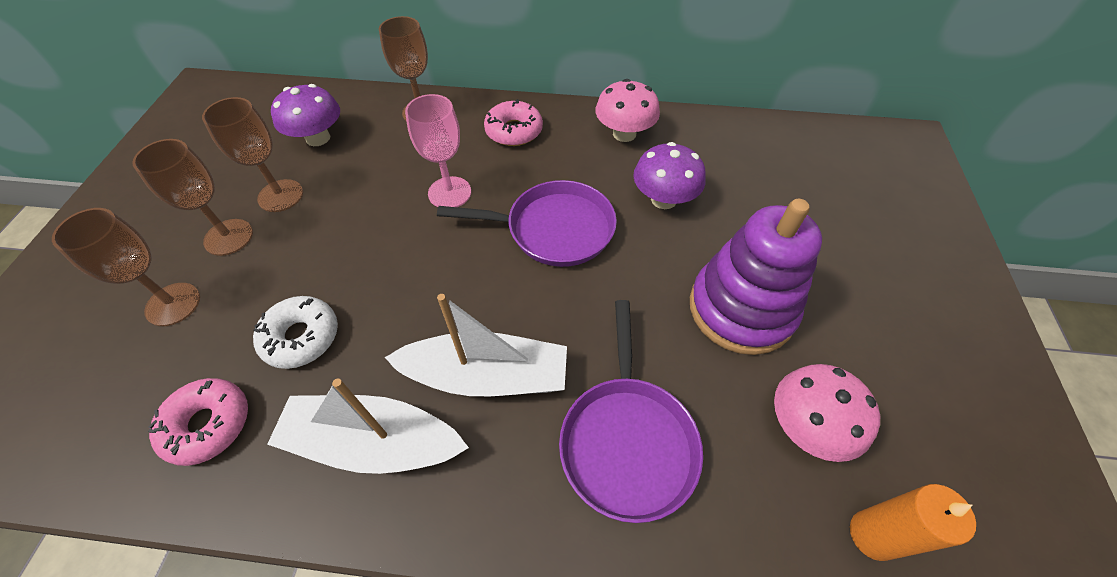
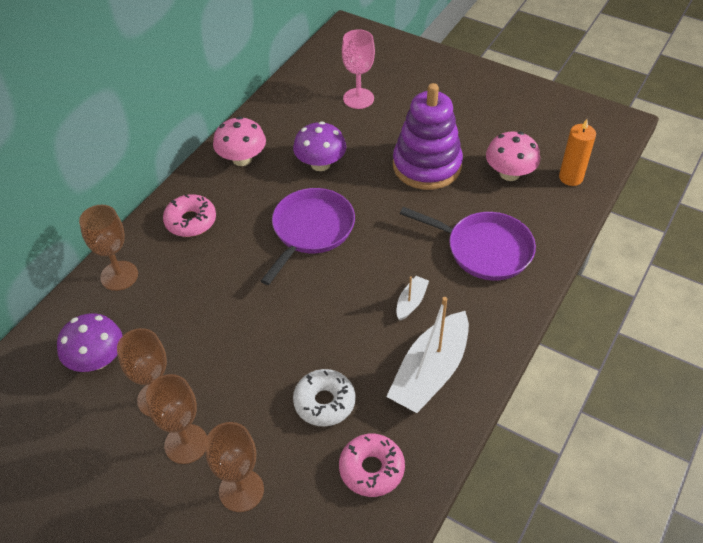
camera: 65 degrees left, 5 degrees down
(449, 192) = (234, 280): pink goblet -> pink goblet (358, 98)
(486, 376) = (411, 302): white boat -> white boat, size x0.47

